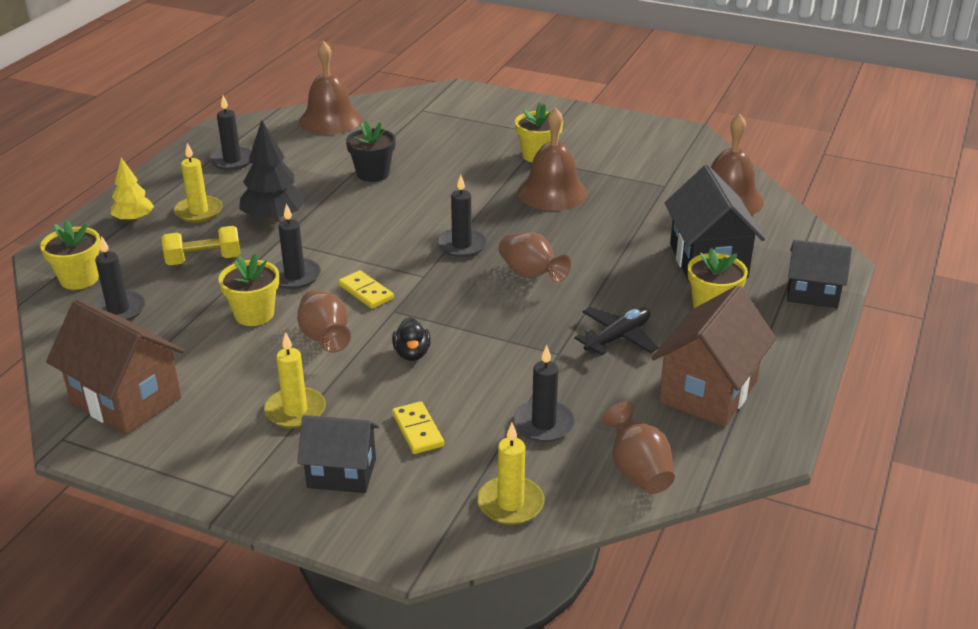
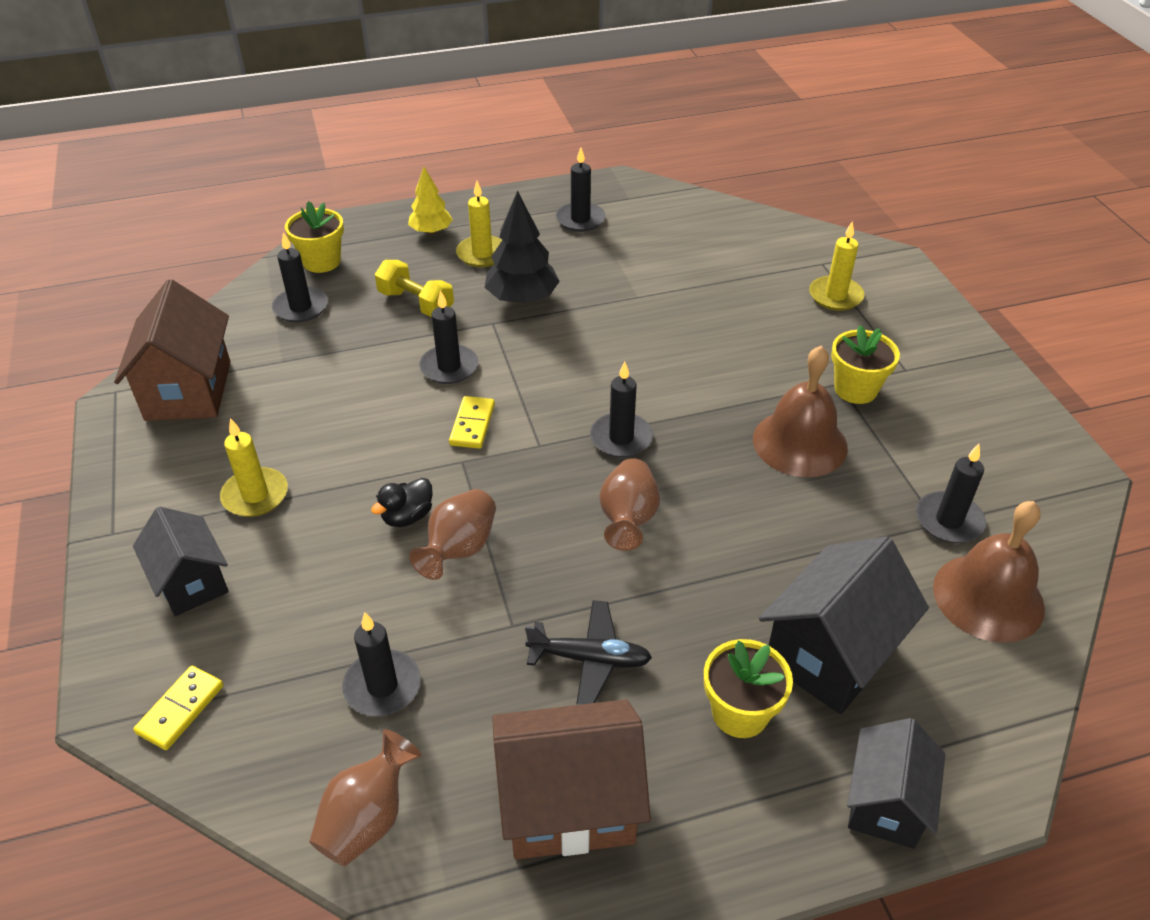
camera: 50 degrees right, 10 degrees up
(254, 314) = (368, 381): yellow flower pot -> none
(325, 338) = (376, 445): brown vase -> brown vase (459, 549)
(330, 120) = (721, 225): brown bell -> none
(373, 174) = (668, 306): black flower pot -> none
(418, 430) = (294, 595): yellow domino -> yellow domino (181, 709)
(510, 503) = (235, 736): yellow candle -> yellow candle (835, 296)
(667, 182) = (948, 520): none -> black candle
(812, 293) = (885, 803): black house -> black house turned 45 degrees clockwise

